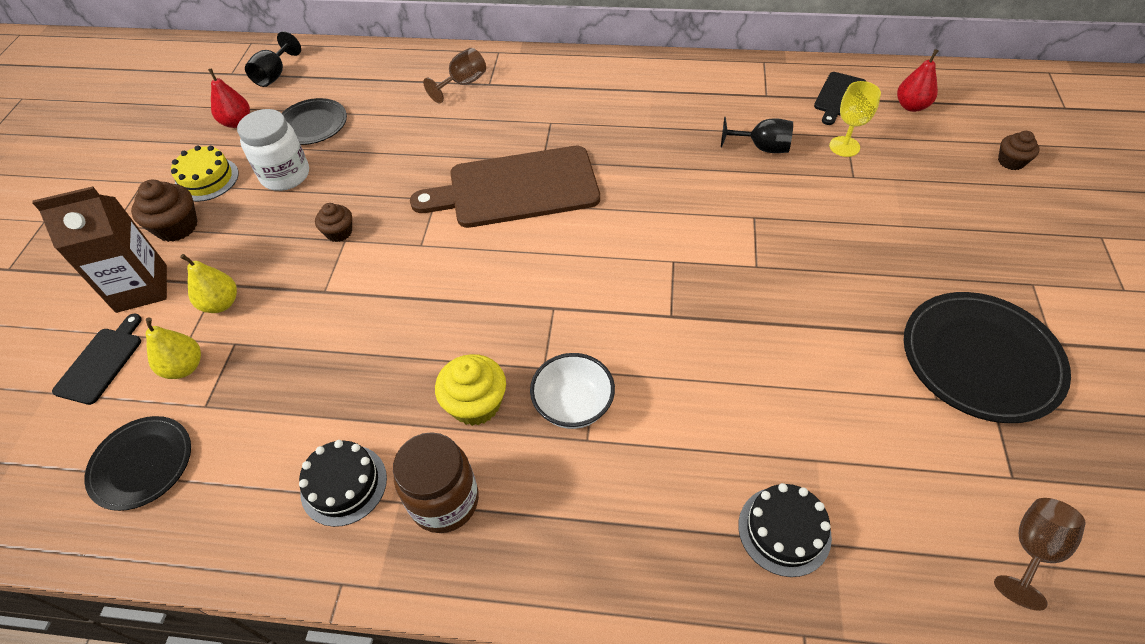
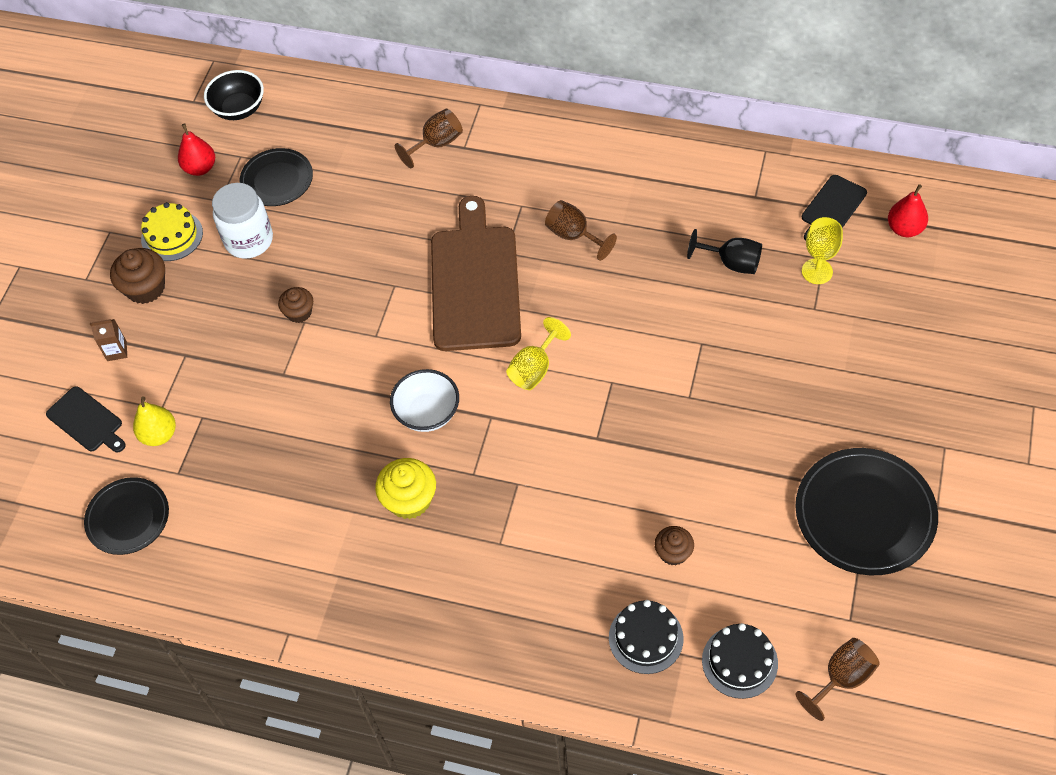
camera: 10 degrees right, 5 degrees up
(101, 362) = (86, 421): black cutting board -> black cutting board turned 105 degrees clockwise
(142, 288) = (117, 351): brown carton -> brown carton, size x0.45
(221, 303) = (189, 375): yellow pear -> none
(275, 75) = (239, 109): black goblet -> black bowl
(344, 484) = (293, 556): black cake -> black cake (739, 661)
(444, 501) = (374, 579): brown jar -> none
(516, 188) = (475, 282): brown cutting board -> brown cutting board turned 90 degrees clockwise
(573, 405) = (493, 511): white bowl -> white bowl (427, 413)
(591, 257) = (535, 368): none -> yellow goblet
(606, 141) = (574, 236): none -> brown goblet
(1011, 161) = (981, 310): brown cupcake -> brown cupcake (673, 553)

